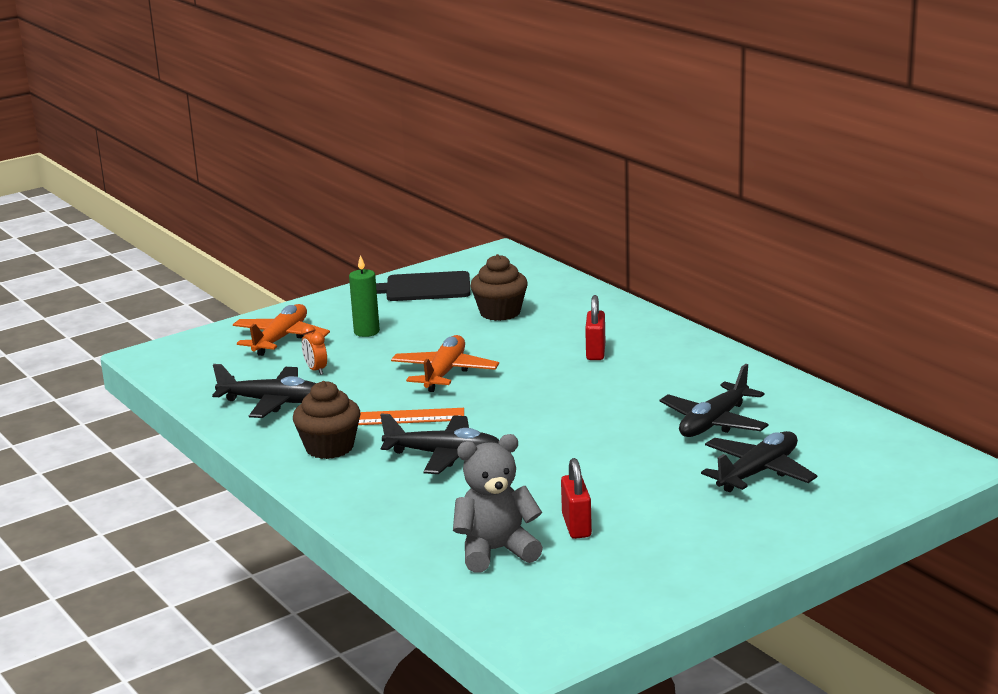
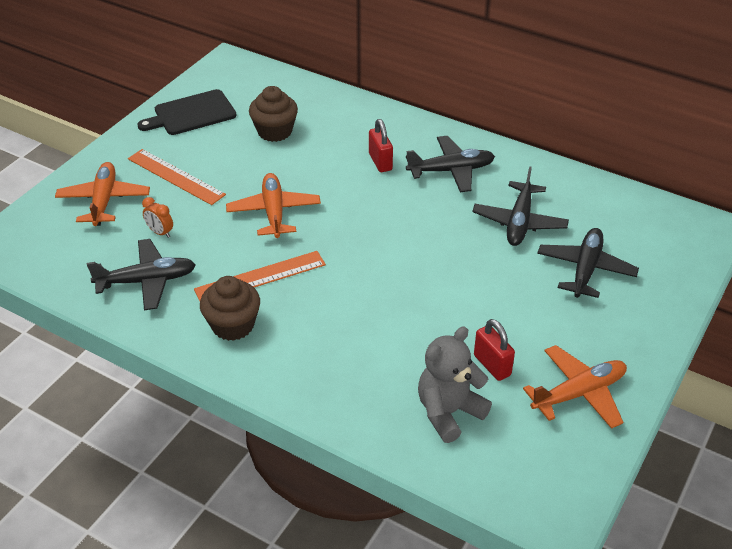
camera: 25 degrees left, 20 degrees up
(366, 332) = (175, 176): green candle -> orange ruler
(444, 455) = (335, 310): black plane -> black plane (451, 171)
(655, 566) = (579, 393): none -> orange plane

